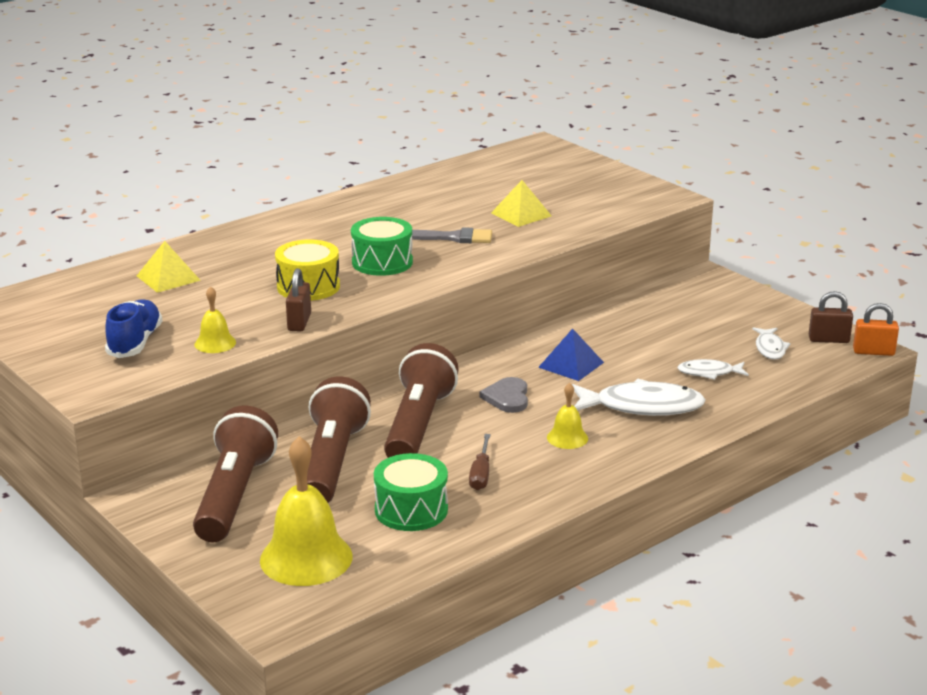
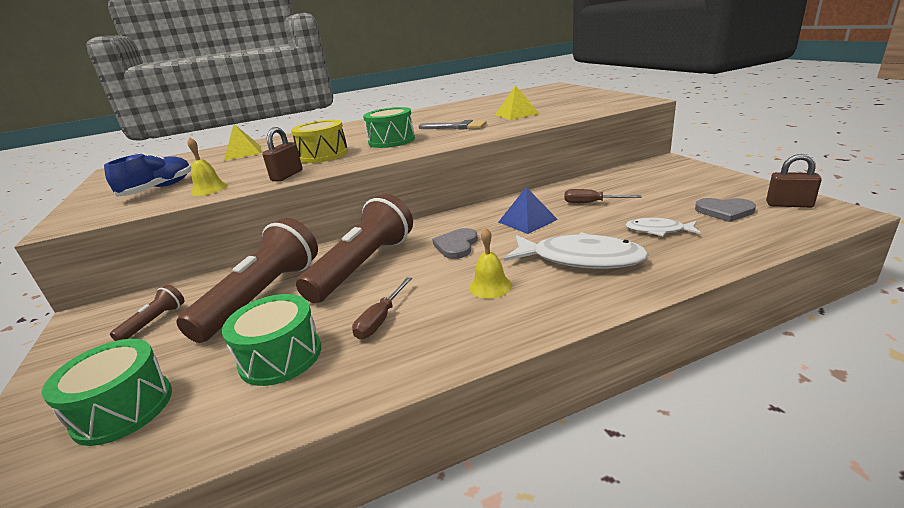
camera: 20 degrees right, 0 degrees up
(235, 495) = (154, 321): brown flashlight -> brown flashlight, size x0.44
(306, 558) = (123, 409): yellow bell -> green drum
(634, 340) = (591, 203): none -> brown screwdriver
(770, 348) = (724, 211): white fish -> grey heart
(873, 352) = (845, 216): orange padlock -> none

